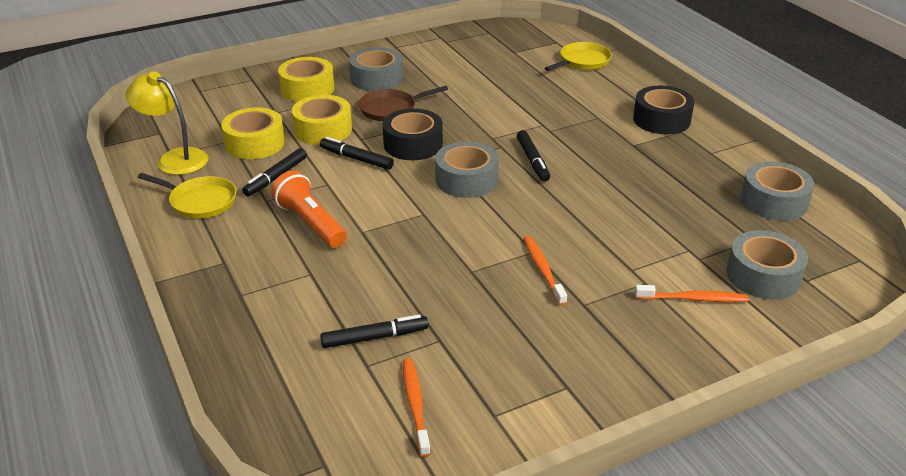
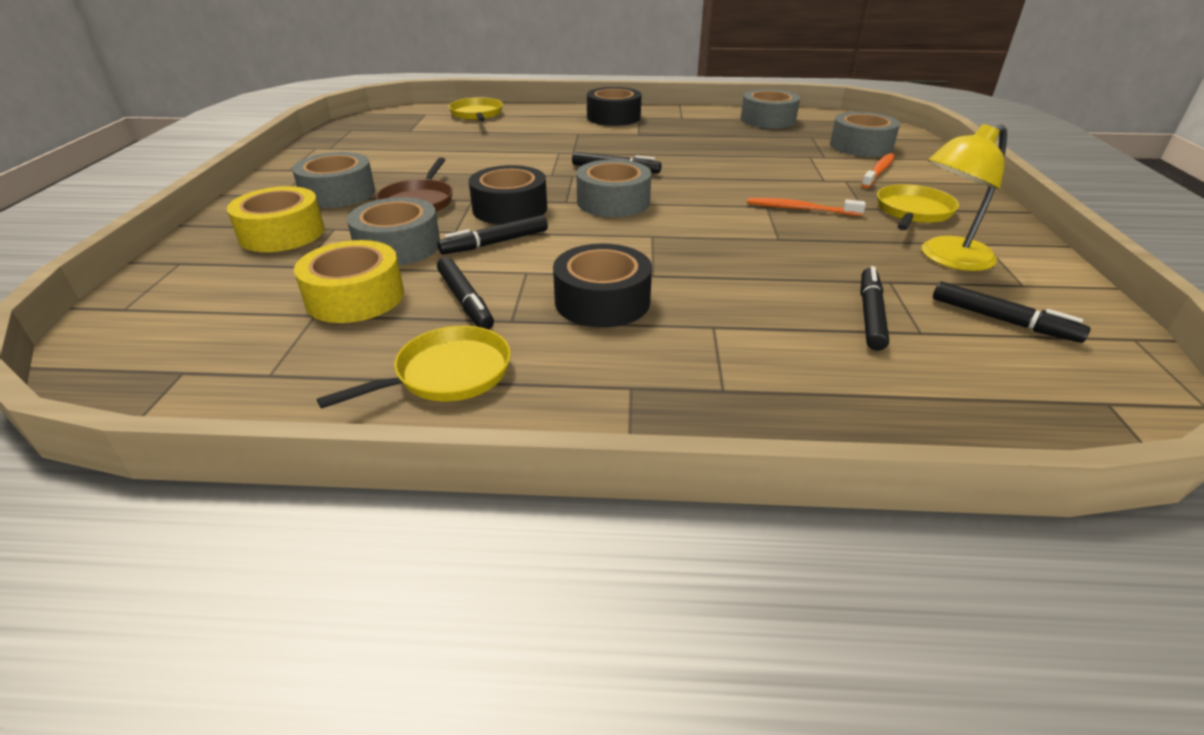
camera: 60 degrees left, 0 degrees up
(174, 158) = (288, 373): yellow lamp -> yellow lamp (947, 258)
(311, 223) = (602, 301): orange flashlight -> black tape
(323, 129) = (398, 246): yellow tape -> grey tape
(415, 405) = (1002, 320): orange toothbrush -> black marker
(602, 334) = (913, 212): none -> yellow pan

